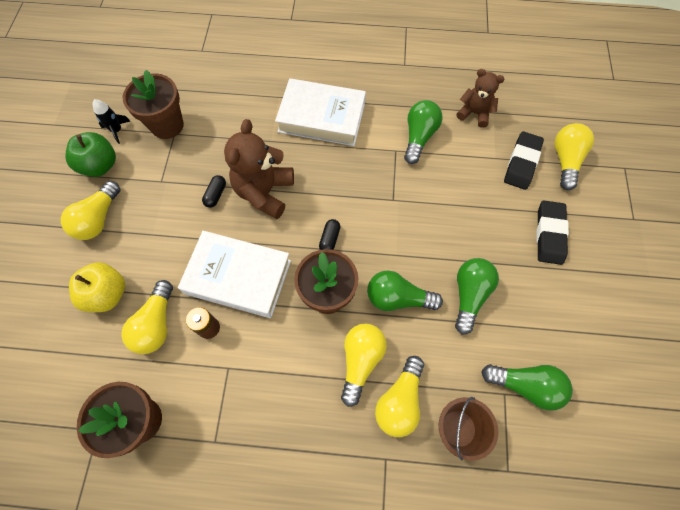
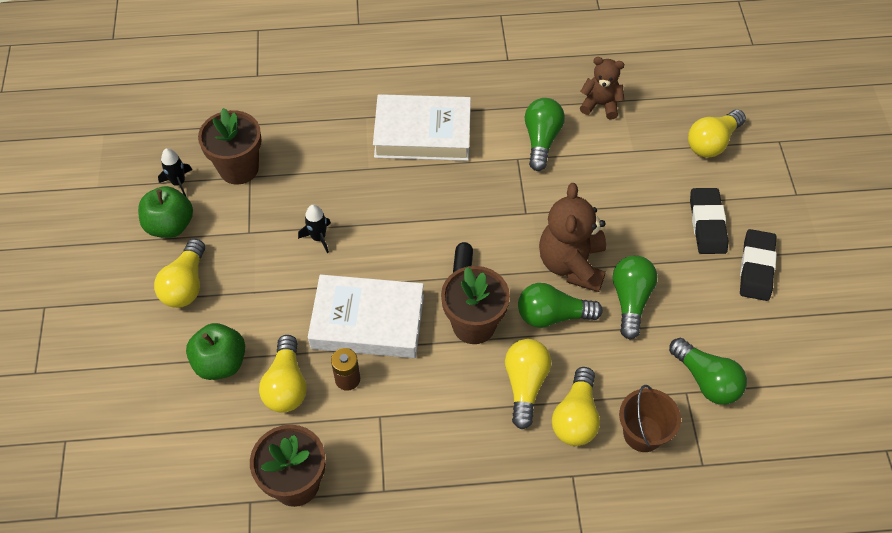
camera: 10 degrees left, 10 degrees down
(108, 294) = (220, 363): yellow apple -> green apple
(216, 195) = (318, 238): black capsule -> black rocket
(264, 192) = (375, 227): brown teddy bear -> brown teddy bear (571, 264)
(521, 163) = (664, 152): black eraser -> black eraser (756, 267)
(525, 385) = (706, 380): green light bulb -> green light bulb turned 45 degrees clockwise
(565, 160) = (712, 143): yellow light bulb -> yellow light bulb turned 135 degrees counterclockwise

